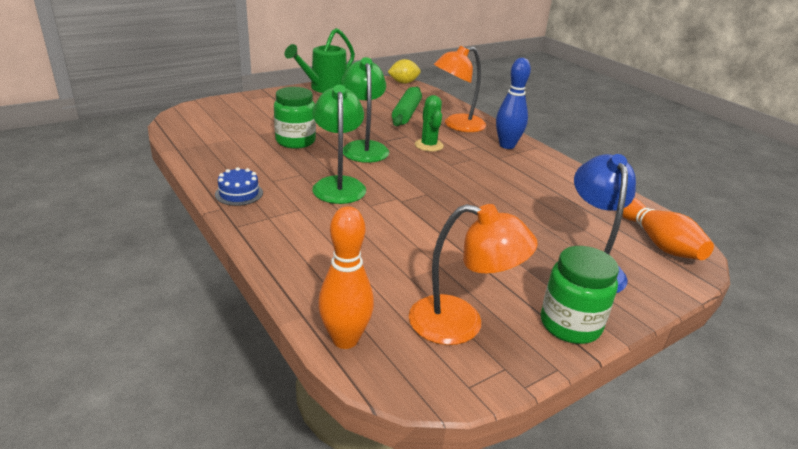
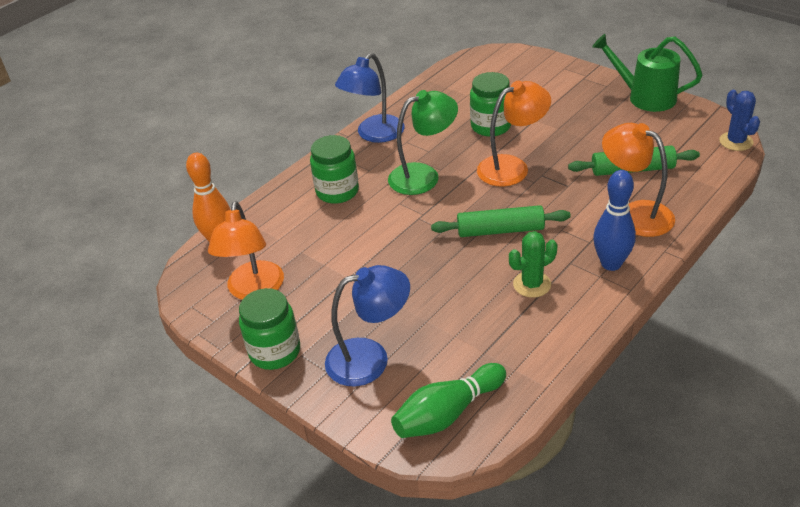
camera: 80 degrees right, 10 degrees up
(239, 193) = (374, 134): blue cake -> blue lamp
(320, 234) = (337, 191): none -> green jar
(364, 147) = (512, 167): green lamp -> orange lamp
(403, 83) = (736, 141): yellow lemon -> blue cactus
(429, 145) = (556, 206): green cactus -> green cactus (532, 284)
(444, 171) = (500, 230): none -> green rolling pin
(658, 242) = (448, 413): orange bowling pin -> green bowling pin

